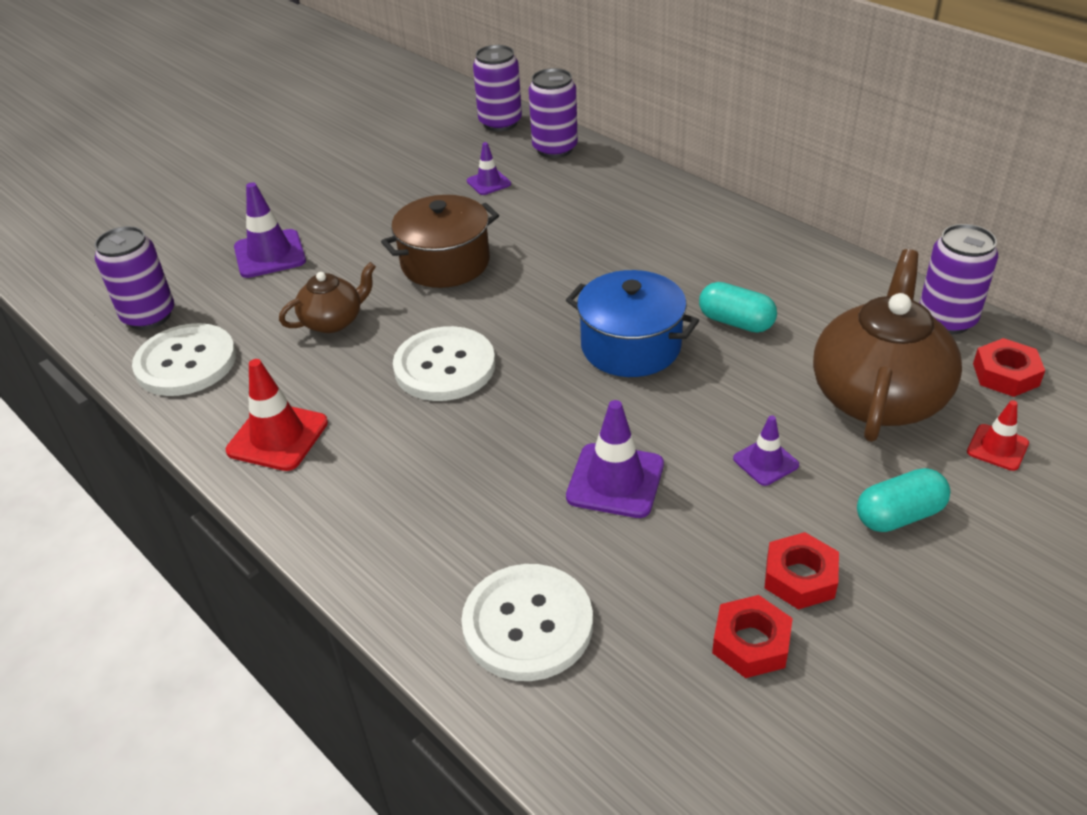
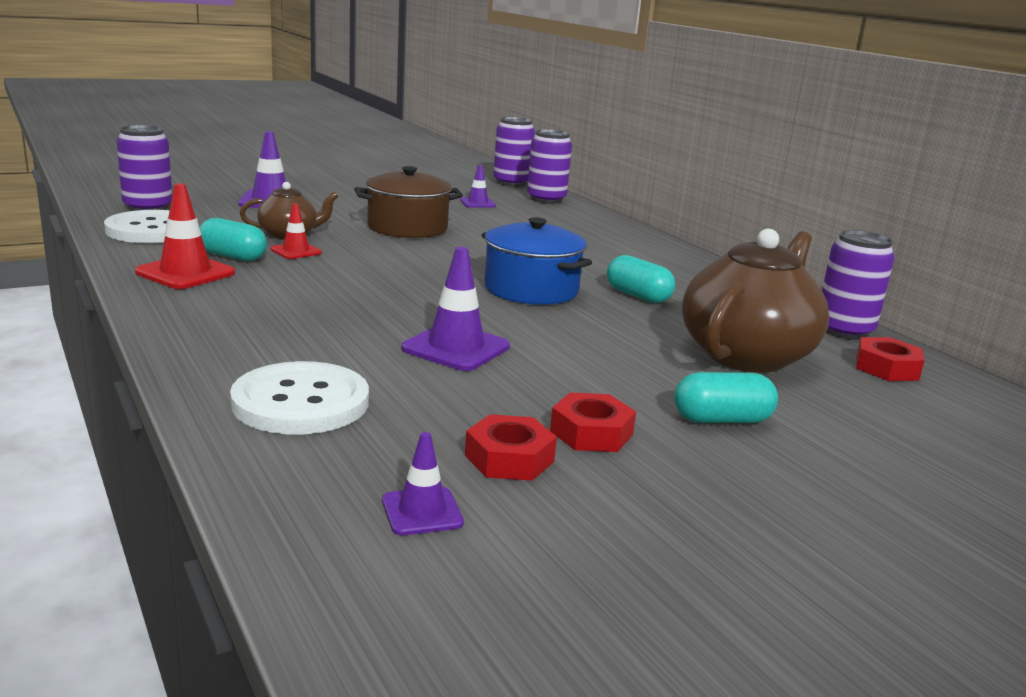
camera: 10 degrees right, 20 degrees down
(304, 387) = (232, 256): none -> turquoise capsule
(444, 366) = (359, 269): white button -> none
(765, 462) = (608, 366): purple traffic cone -> purple traffic cone (422, 511)
(997, 447) = (852, 404): red traffic cone -> red traffic cone (296, 251)

